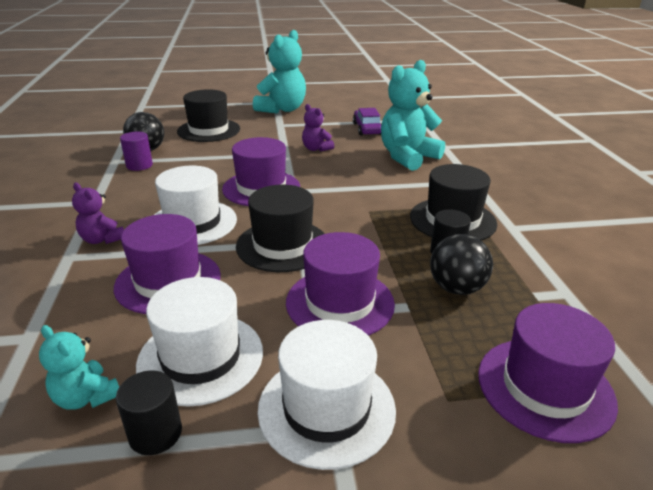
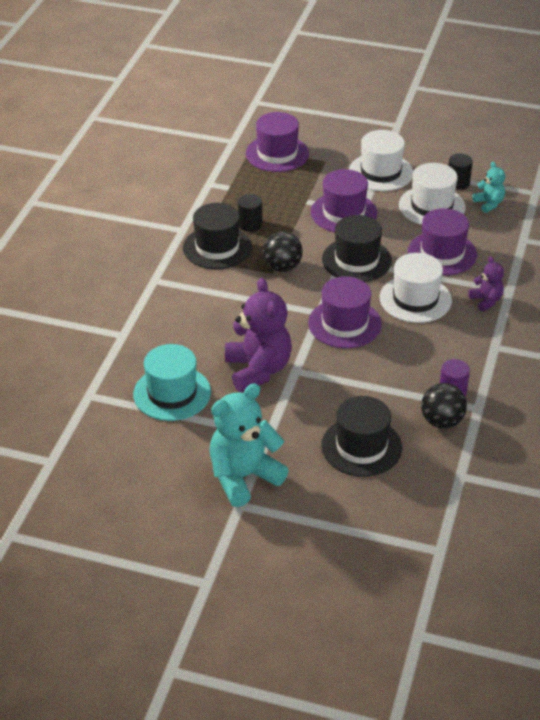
camera: 155 degrees left, 10 degrees up
(316, 149) = (258, 370): purple teddy bear -> purple teddy bear, size x1.97
(367, 129) = (172, 393): purple car -> turquoise hat
(407, 157) = (177, 328): turquoise teddy bear -> none
(456, 288) = (268, 203): black ball -> black ball (282, 267)

